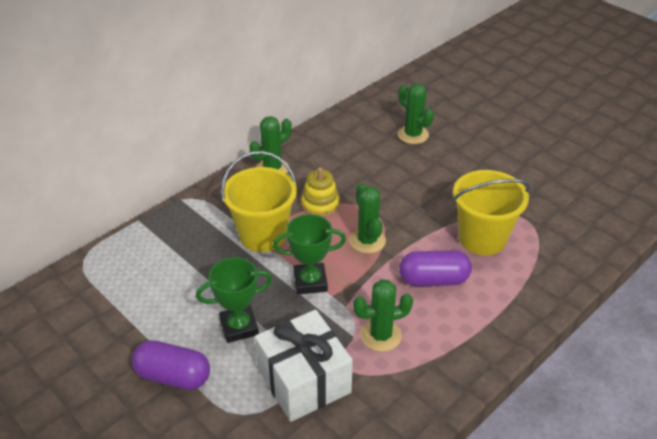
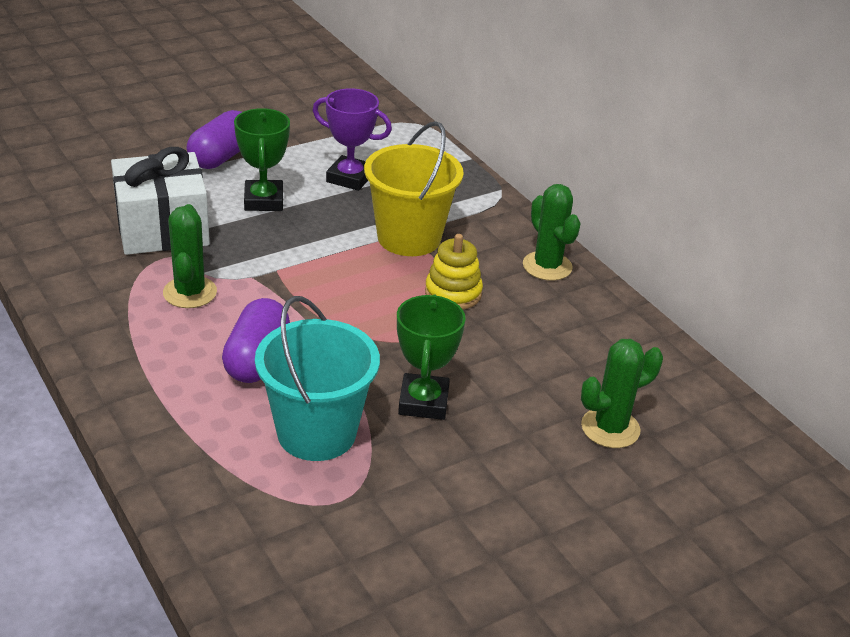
camera: 100 degrees right, 5 degrees down
(187, 283) = (350, 178): none -> purple trophy
(310, 282) = (307, 258): green trophy -> green trophy (423, 402)
(367, 241) = (361, 318): green cactus -> none
(482, 238) = (316, 433): yellow bucket -> turquoise bucket

